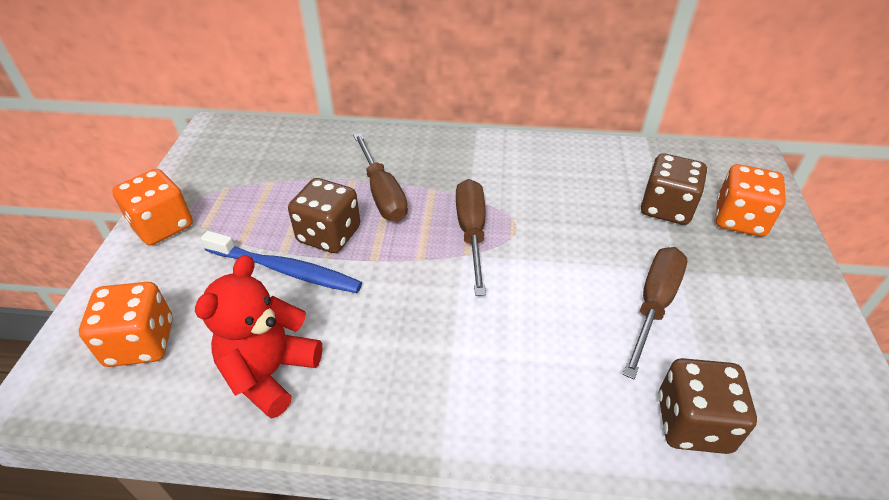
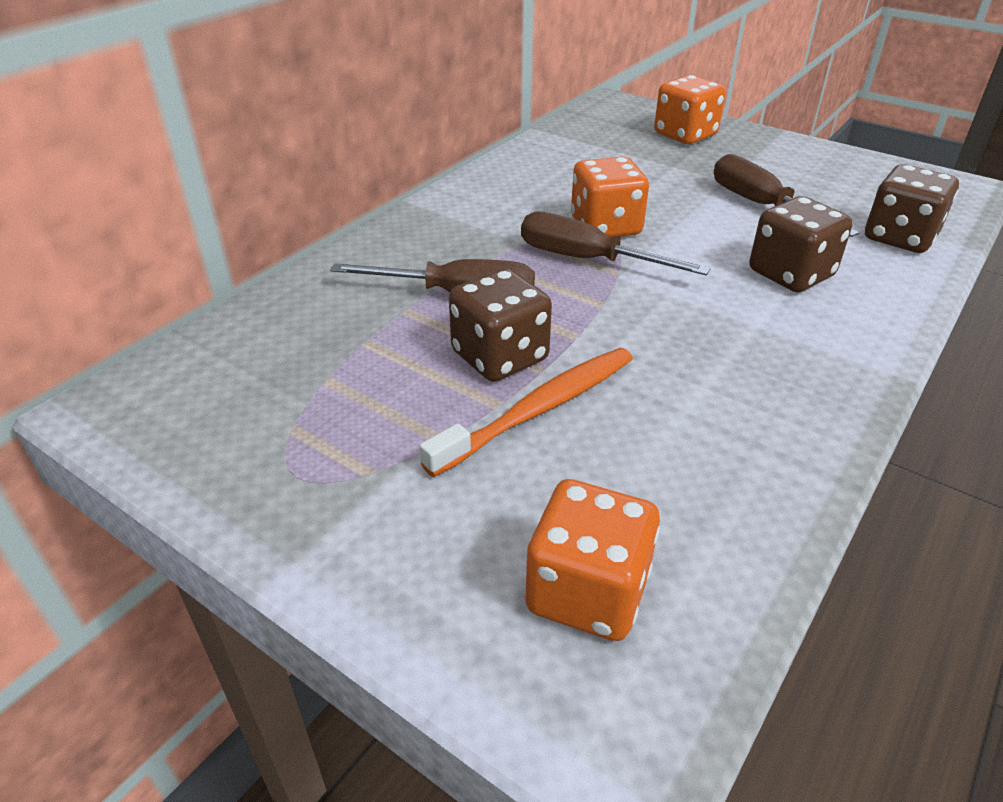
camera: 60 degrees left, 5 degrees down
(162, 226) = (317, 520): orange dice -> orange dice (605, 227)
(270, 373) = (721, 466): red teddy bear -> none
(286, 270) = (539, 409): blue toothbrush -> orange toothbrush
(666, 208) = (643, 156): brown dice -> brown dice (790, 274)

